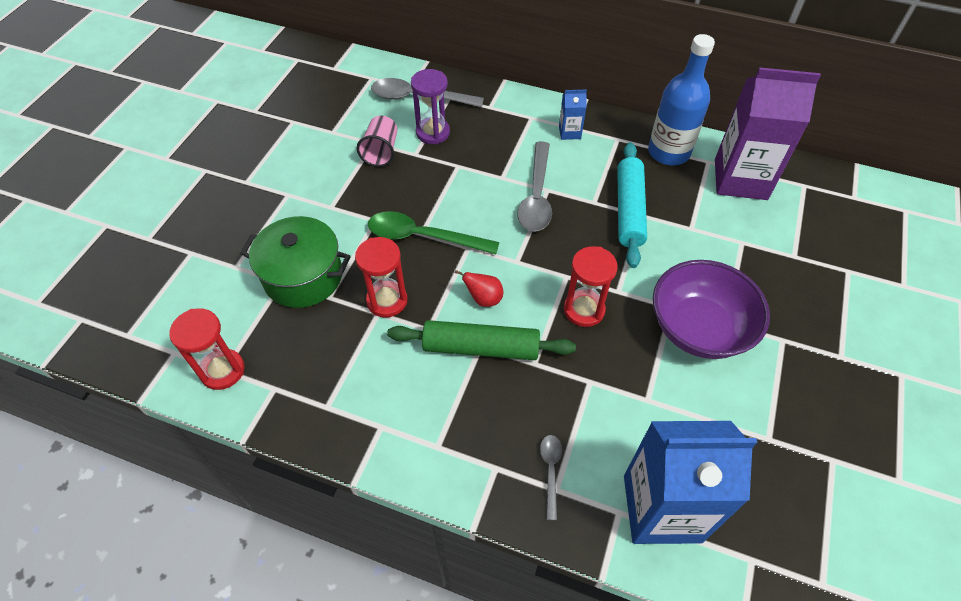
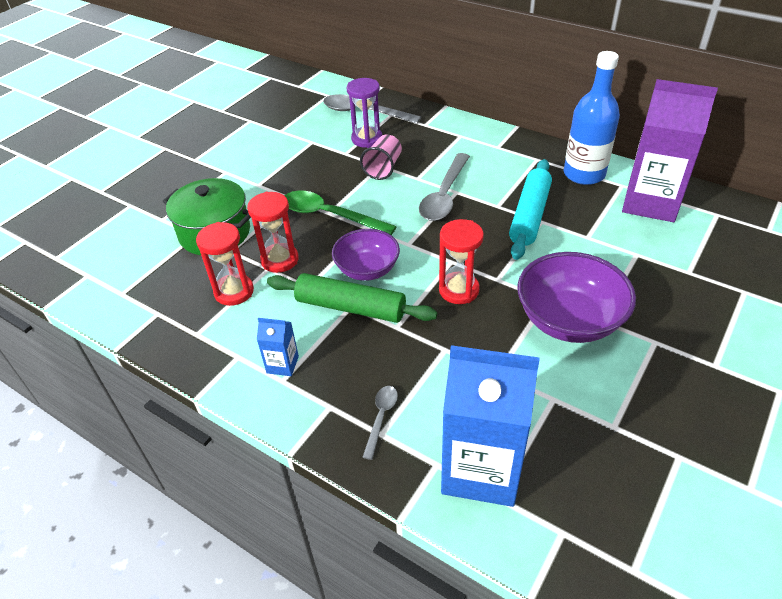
camera: 15 degrees right, 10 degrees down
(222, 370) = (120, 294): red hourglass -> red hourglass (234, 291)
(381, 152) = (316, 149): pink cup -> pink cup (383, 168)
(484, 299) = (367, 269): red pear -> purple bowl
(569, 132) = (492, 150): blue carton -> blue carton (282, 364)

